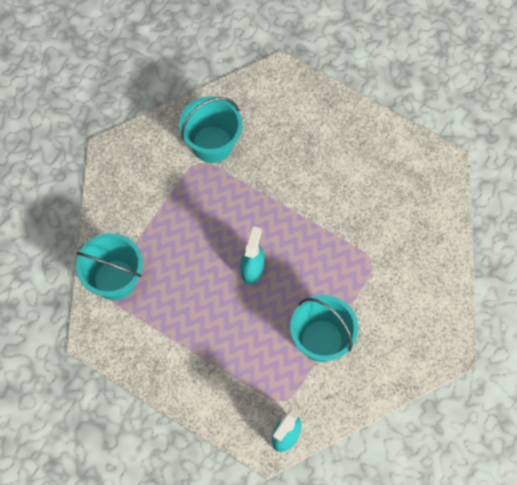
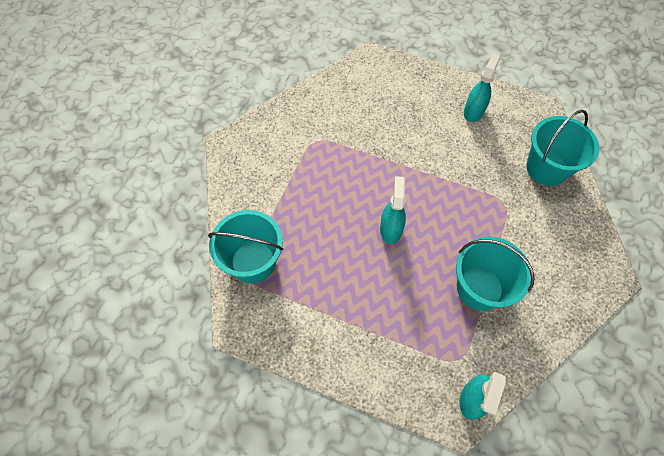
camera: 10 degrees left, 5 degrees down
(212, 144) = (325, 123): turquoise bucket -> turquoise bucket (546, 168)
(371, 155) = (473, 111): none -> turquoise spray bottle

